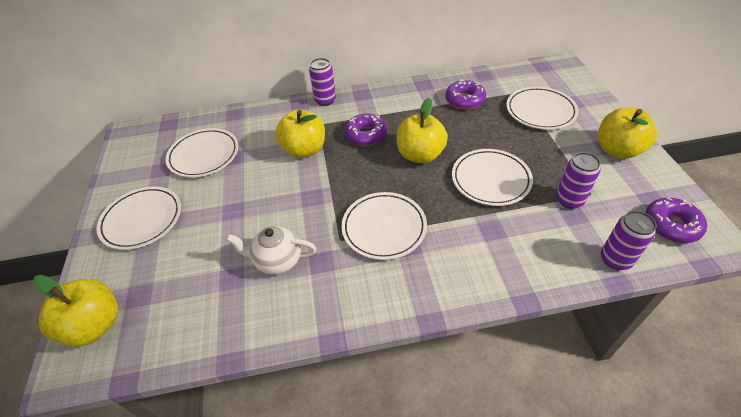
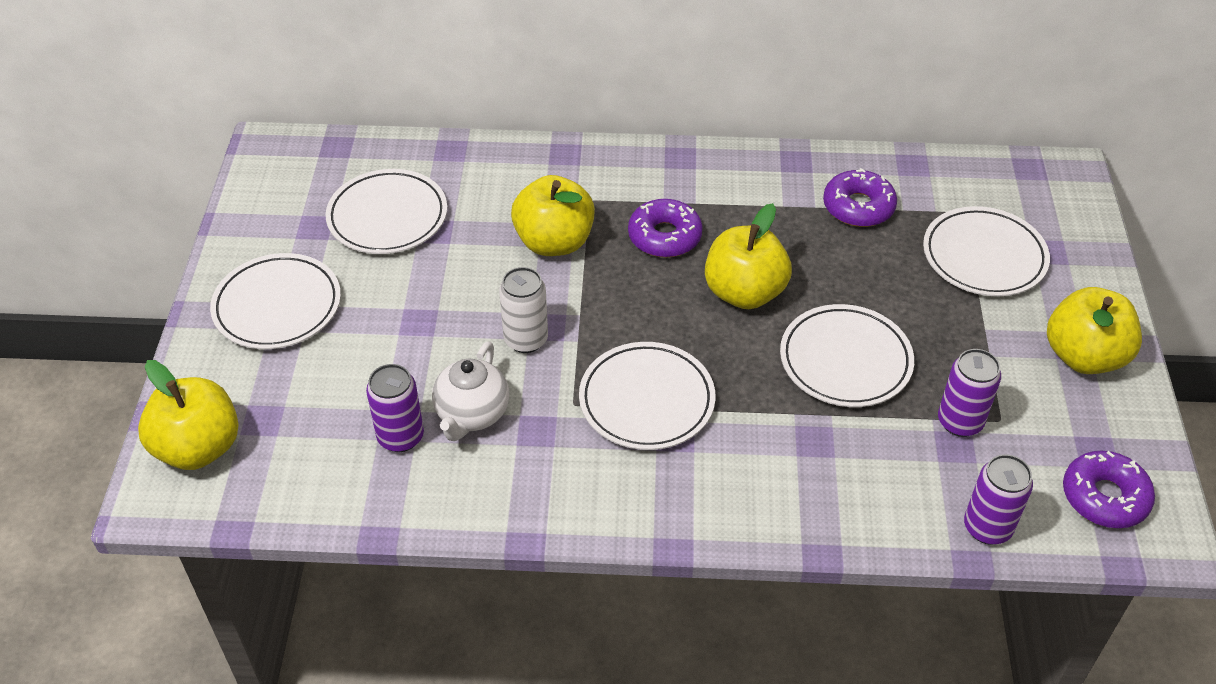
camera: 10 degrees right, 0 degrees up
(277, 260) = (472, 414): white teapot -> white teapot turned 90 degrees counterclockwise
(301, 207) = (526, 339): none -> white can
(325, 100) = (612, 156): purple can -> purple can (400, 437)

